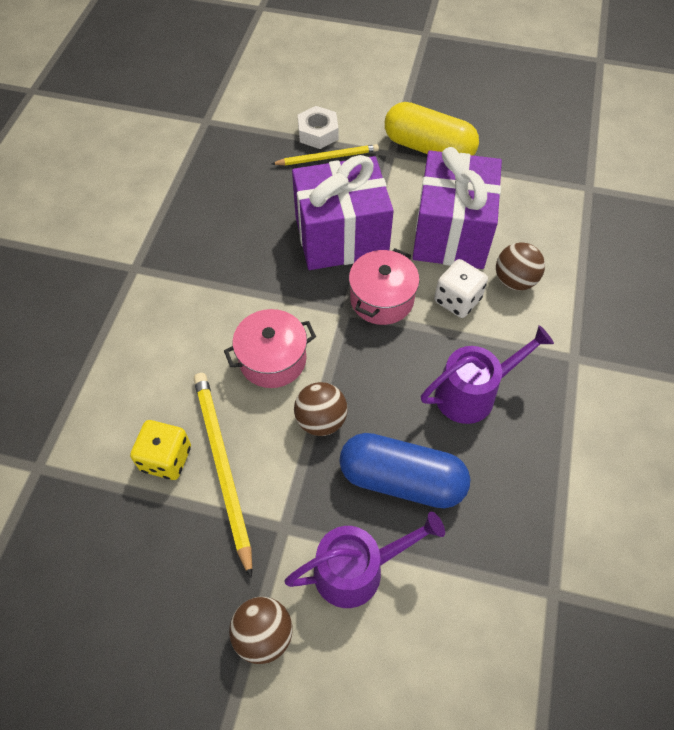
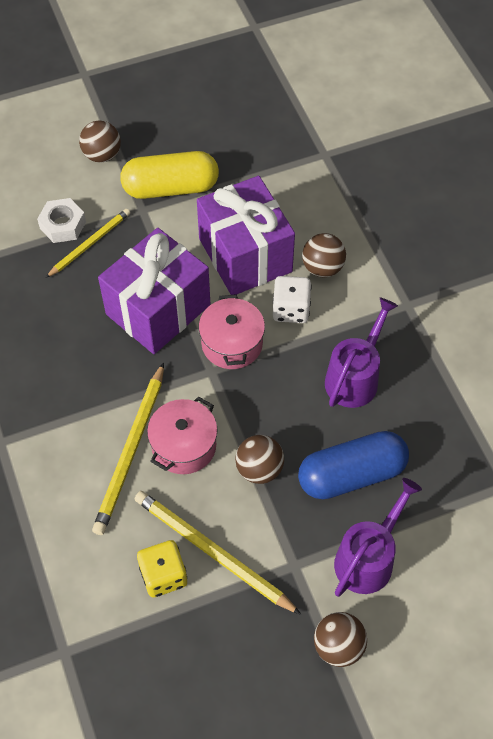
camera: 35 degrees left, 0 degrees up
(226, 337) = (131, 451): none -> yellow pencil
(392, 97) = (102, 155): none -> brown ball

